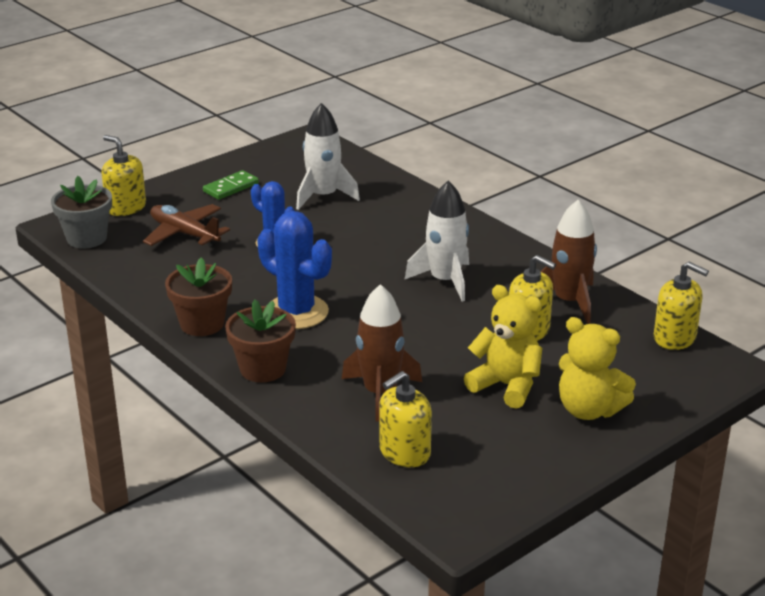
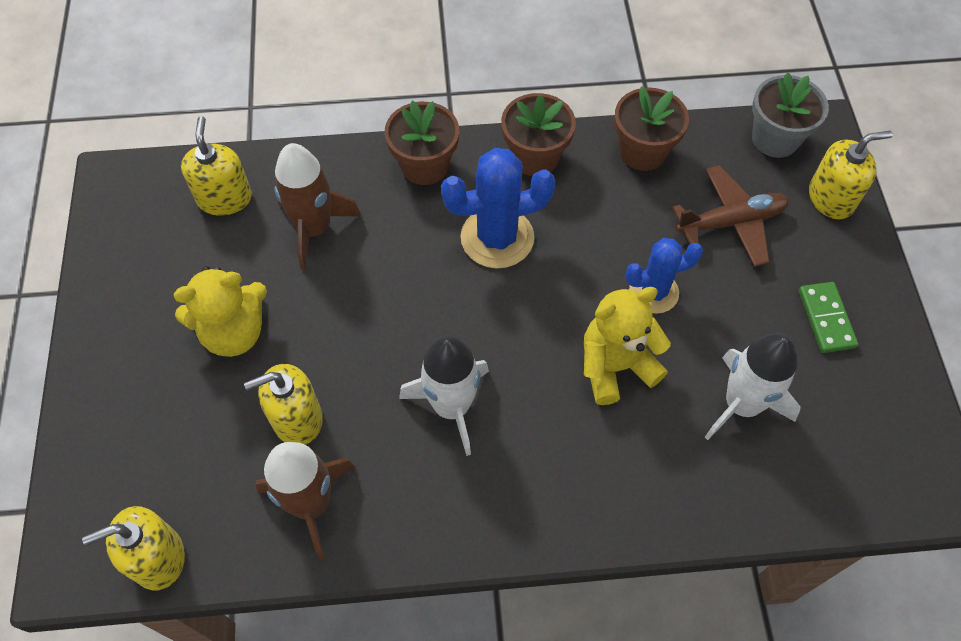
camera: 125 degrees right, 30 degrees up
(150, 283) = (642, 152): none -> brown flower pot
(589, 410) = (140, 373): yellow teddy bear -> yellow teddy bear (616, 366)

